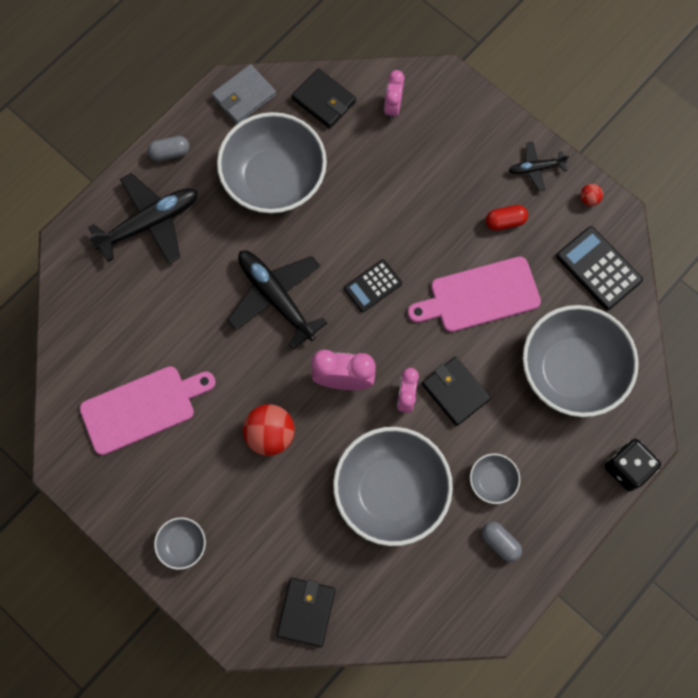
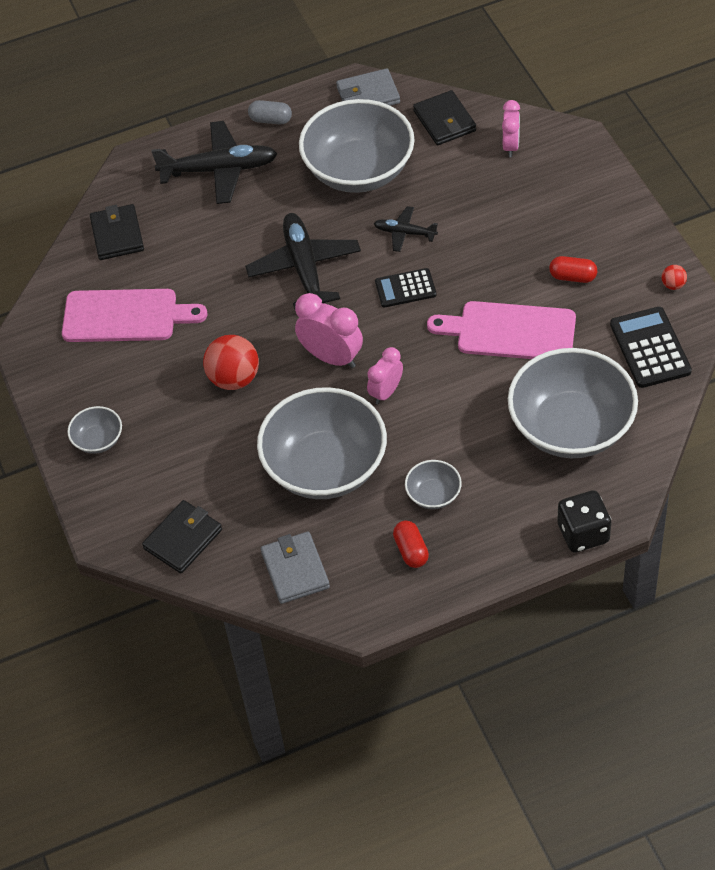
camera: 30 degrees right, 20 degrees down
(392, 107) = (511, 146): pink clock -> pink clock turned 150 degrees clockwise
(414, 601) = (295, 570): none -> grey wallet
(455, 392) = (438, 405): black wallet -> black wallet (117, 235)
(499, 542) = (411, 550): grey capsule -> red capsule
(536, 168) = (631, 241): black plane -> black plane (405, 233)

